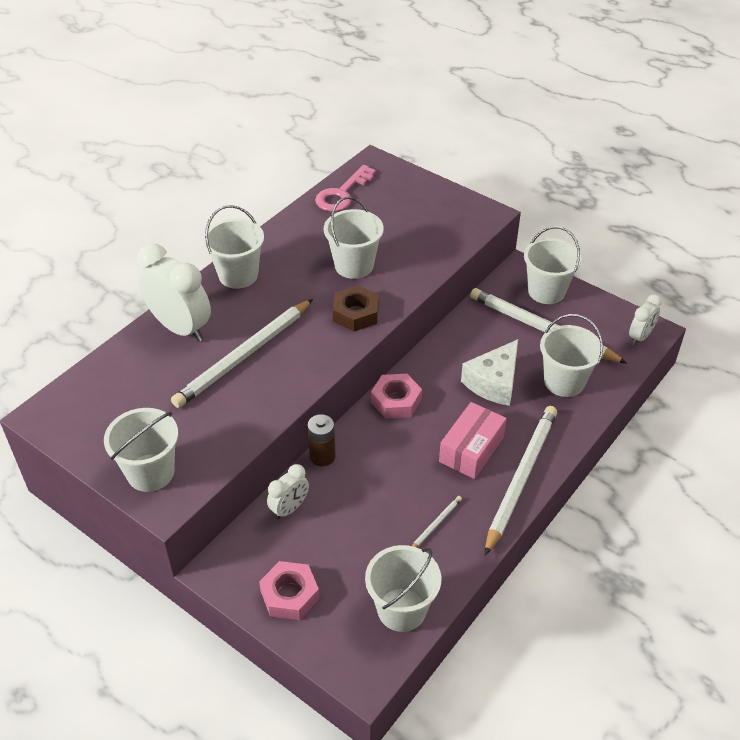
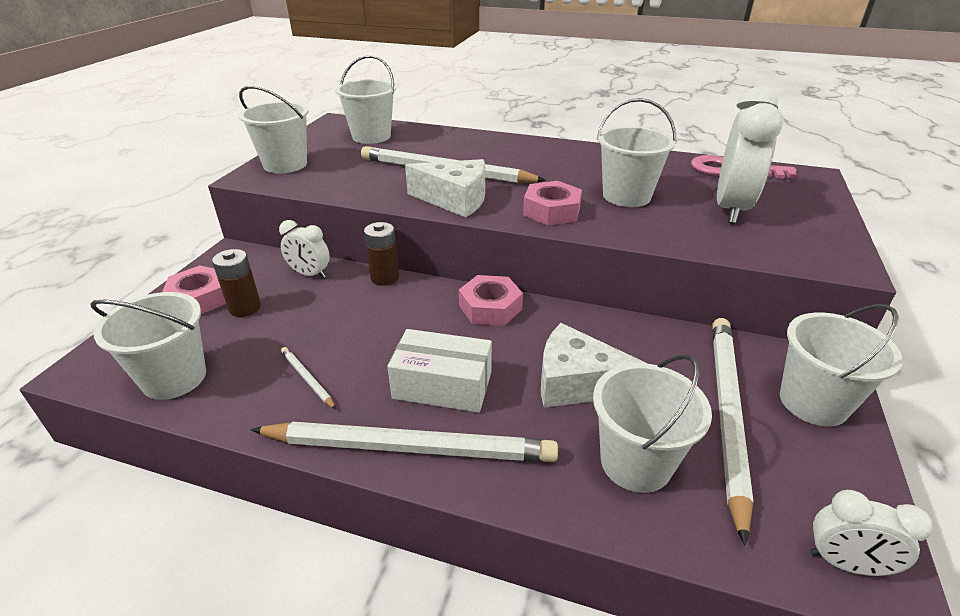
camera: 70 degrees right, 10 degrees down
(180, 328) = (461, 142): white clock -> white clock (731, 209)
(238, 275) = (550, 149): white bucket -> white bucket (371, 136)
(305, 363) = (455, 199): none -> white cheese
(322, 560) = (245, 308): none -> brown battery
(356, 313) = (551, 211): brown nut -> pink nut
(435, 524) = (307, 379): white pencil -> white pencil turned 150 degrees counterclockwise
(471, 449) = (442, 385): pink box -> white box

